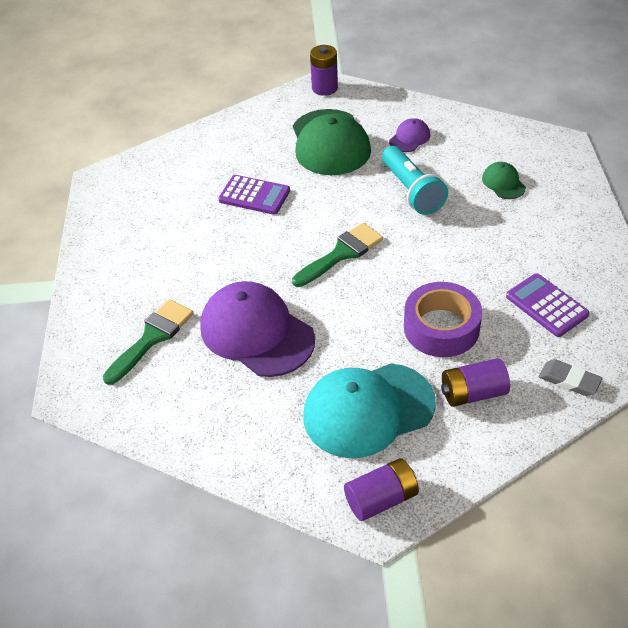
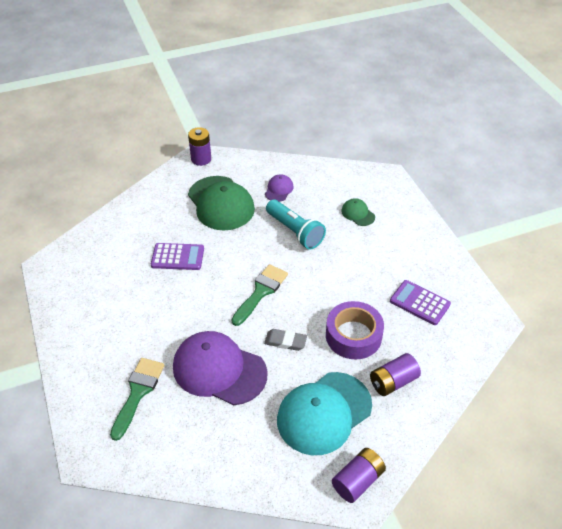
camera: 20 degrees left, 0 degrees up
(569, 380) = (454, 356): grey eraser -> grey eraser (285, 341)

